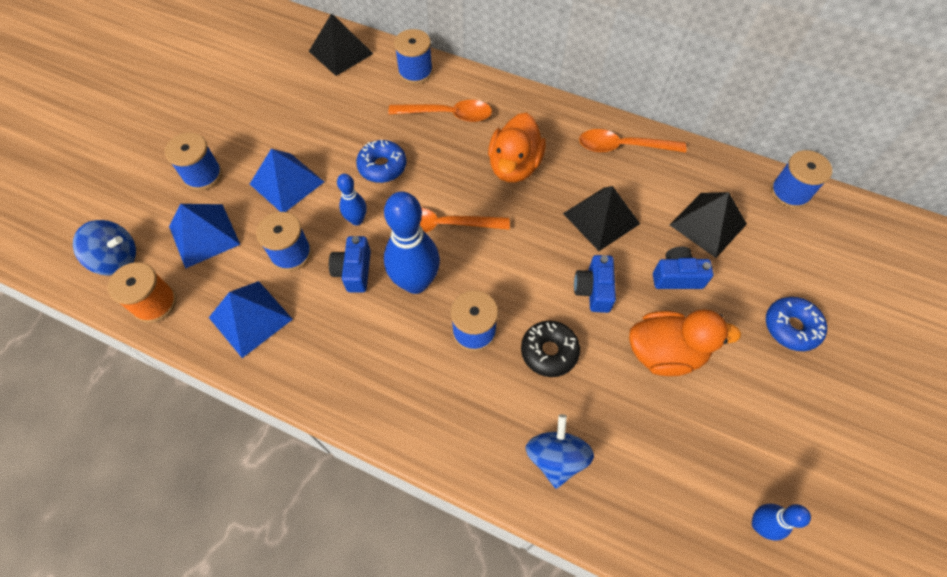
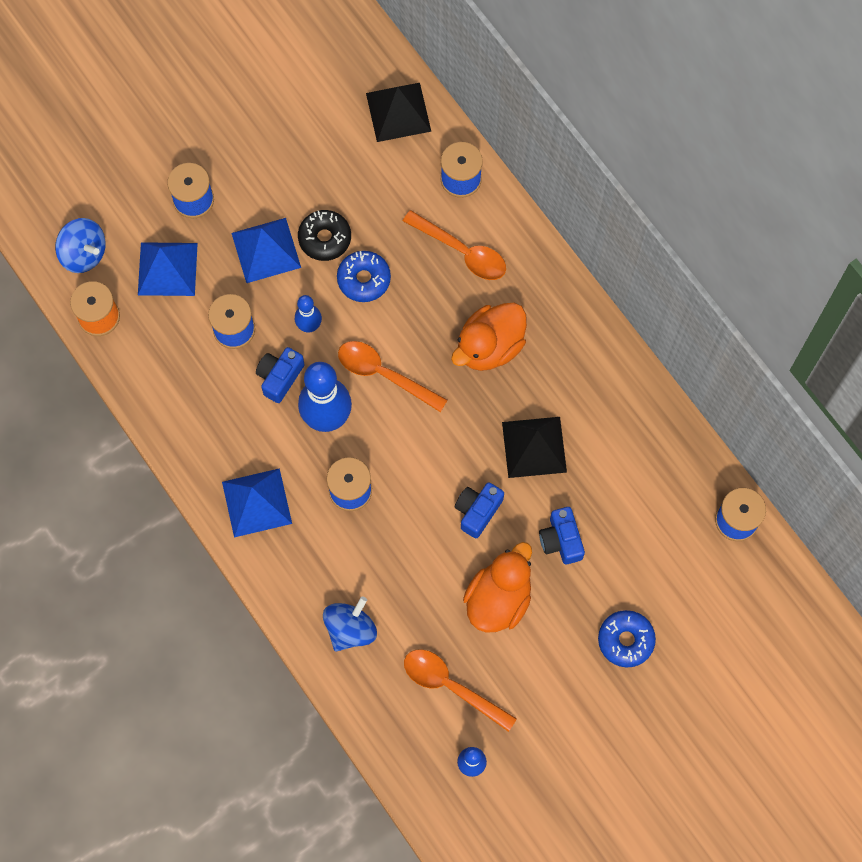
camera: 30 degrees right, 10 degrees up
(250, 318) = (171, 375): blue pyramid -> blue pyramid (257, 502)
(549, 352) = (401, 543): black donut -> black donut (325, 238)
(623, 147) = (611, 383): orange spoon -> orange spoon (451, 686)
(665, 353) = (498, 599): orange duck -> orange duck turned 90 degrees counterclockwise
(676, 276) = (561, 540): blue camera -> blue camera turned 135 degrees counterclockwise
(708, 224) = (630, 508): black pyramid -> none

